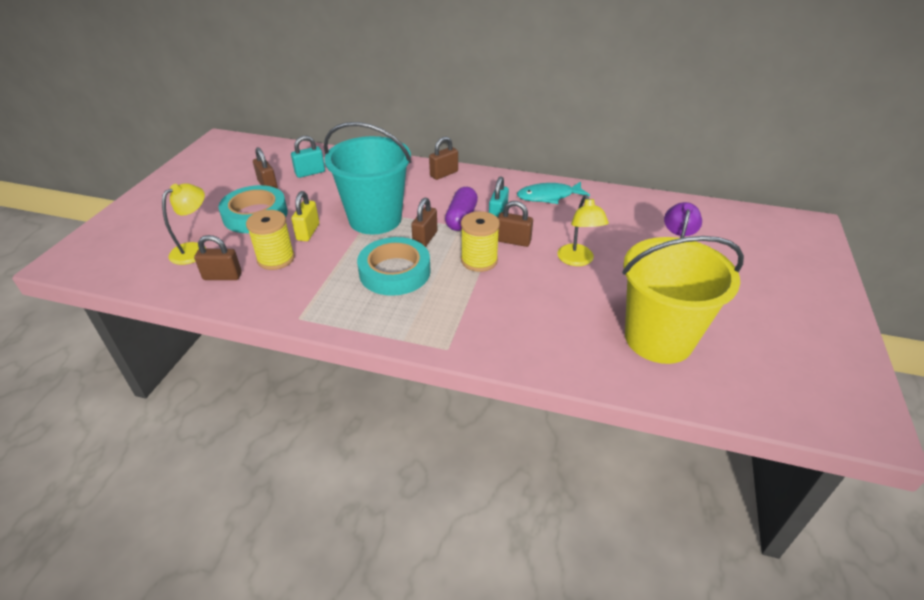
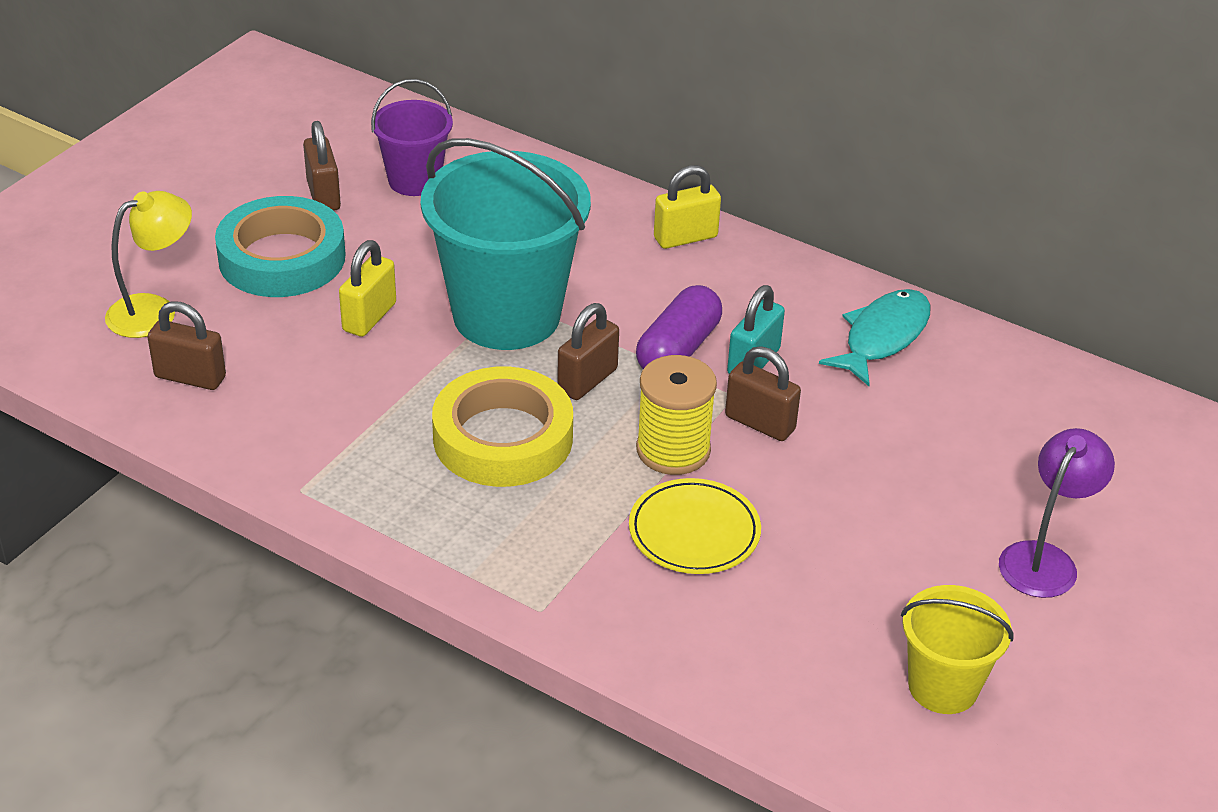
camera: 15 degrees right, 0 degrees up
(276, 259) = (294, 362): yellow spool -> none
(310, 173) = (414, 180): turquoise padlock -> purple bucket
(395, 272) = (503, 438): turquoise tape -> yellow tape
(444, 174) = (685, 237): brown padlock -> yellow padlock
(506, 294) = (694, 531): none -> yellow plate
(549, 196) = (882, 337): turquoise fish -> turquoise fish turned 120 degrees clockwise
(578, 260) = (869, 493): yellow lamp -> none
(658, 339) = (943, 686): yellow bucket -> yellow bucket, size x0.53

